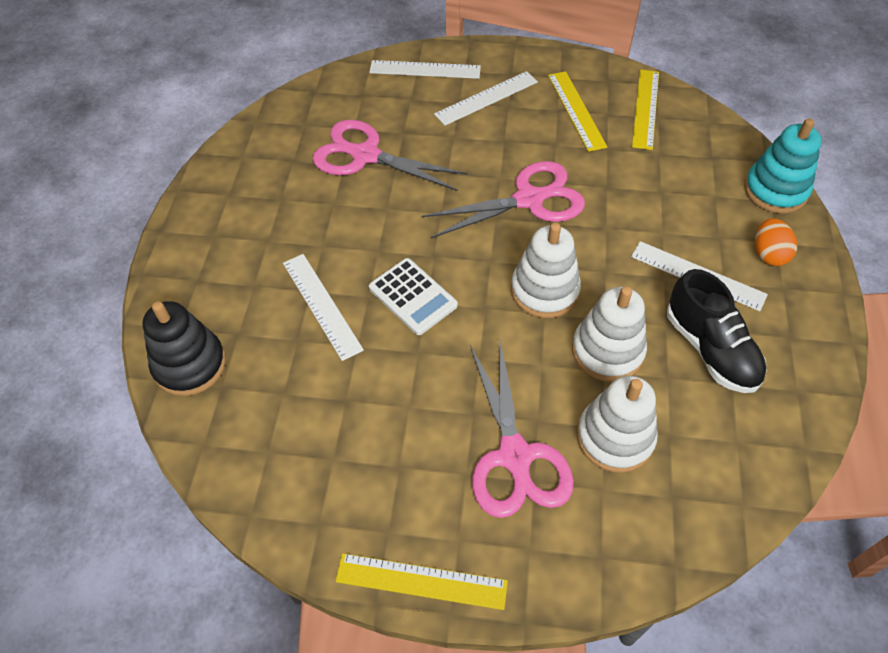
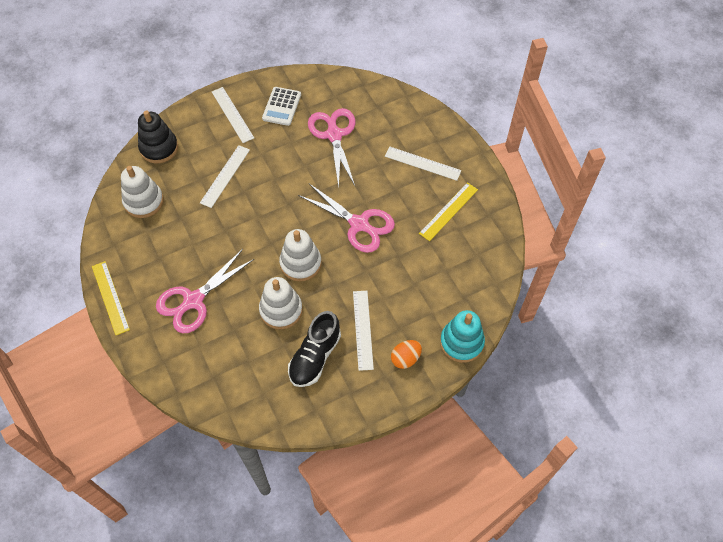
camera: 55 degrees right, 5 degrees up
(413, 297) = (256, 209): white calculator -> white calculator (282, 106)
(425, 70) = (421, 122): white ruler -> white ruler (232, 114)
(615, 437) = (231, 337): white stacking toy -> white stacking toy (143, 201)
(645, 108) = (479, 245): yellow ruler -> none

